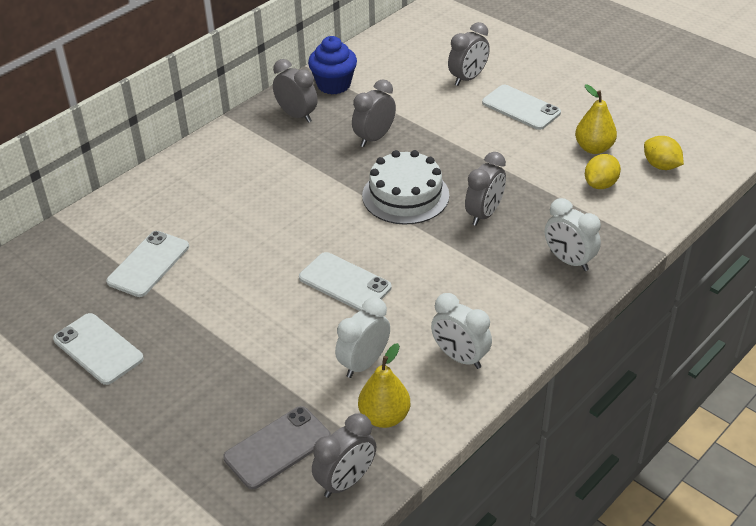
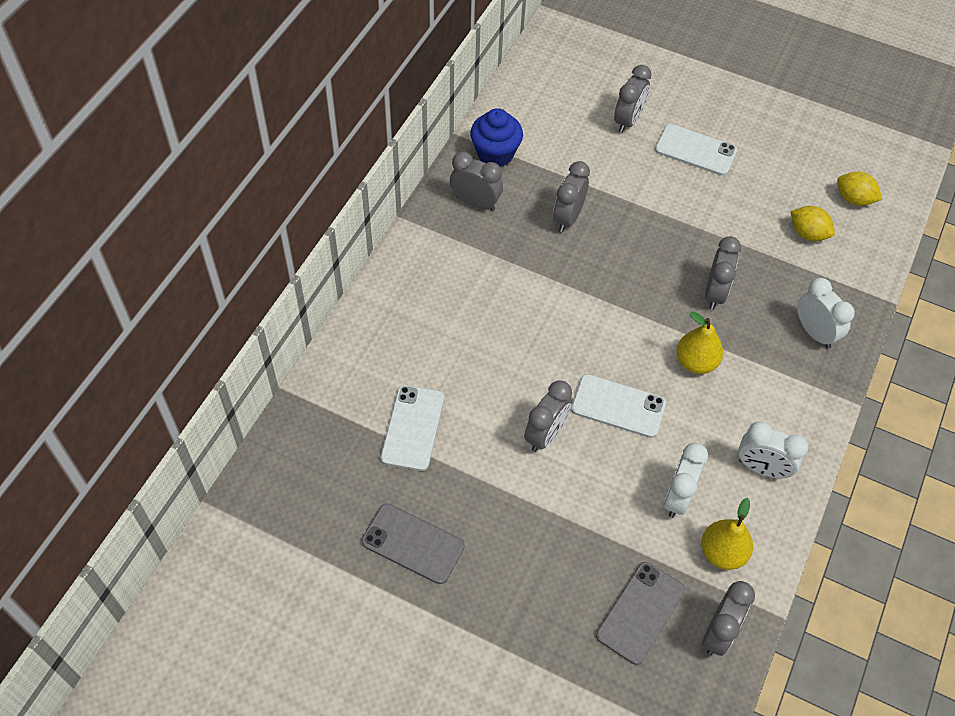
camera: 20 degrees left, 15 degrees up
(98, 349) = (413, 543): white phone -> grey phone
(265, 291) = (545, 434): none -> grey clock
(405, 195) = (630, 285): white cake -> none
(569, 261) = (814, 332): white clock -> white clock turned 150 degrees counterclockwise
(594, 148) = (784, 189): yellow pear -> yellow pear (695, 362)
(600, 184) = (808, 233): yellow lemon -> yellow lemon turned 75 degrees counterclockwise

